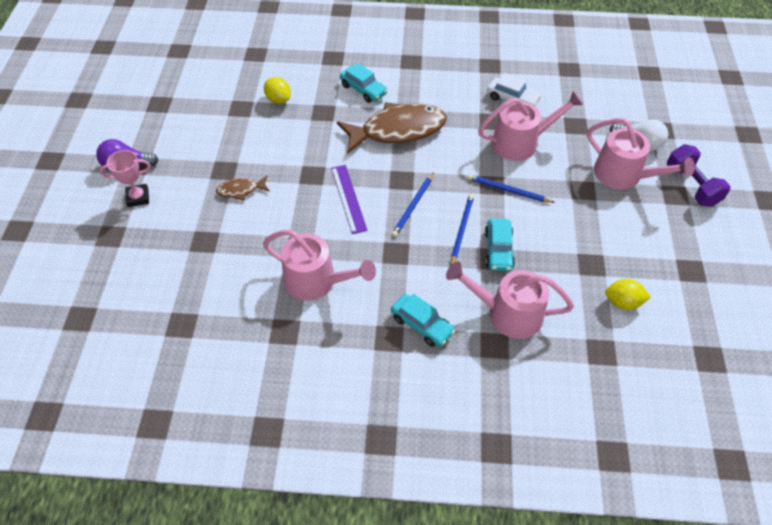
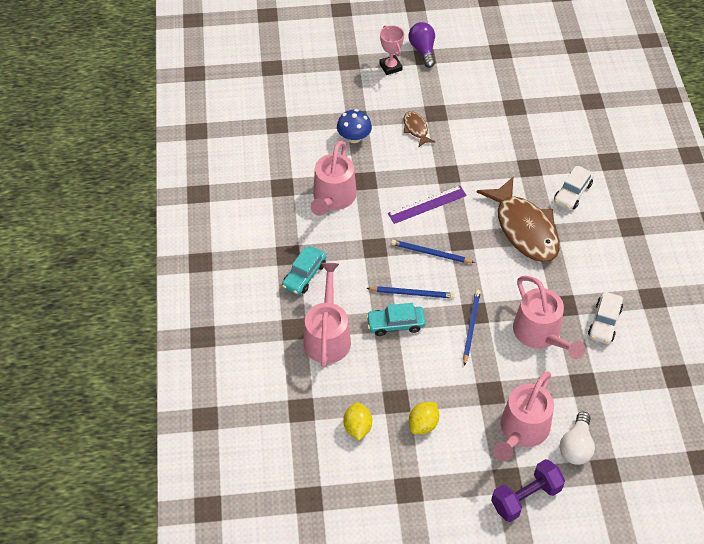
camera: 80 degrees right, 0 degrees up
(232, 248) = (354, 137): none -> blue mushroom
(278, 99) = (535, 131): yellow lemon -> yellow lemon (423, 424)
(363, 89) = (572, 193): turquoise car -> white car

